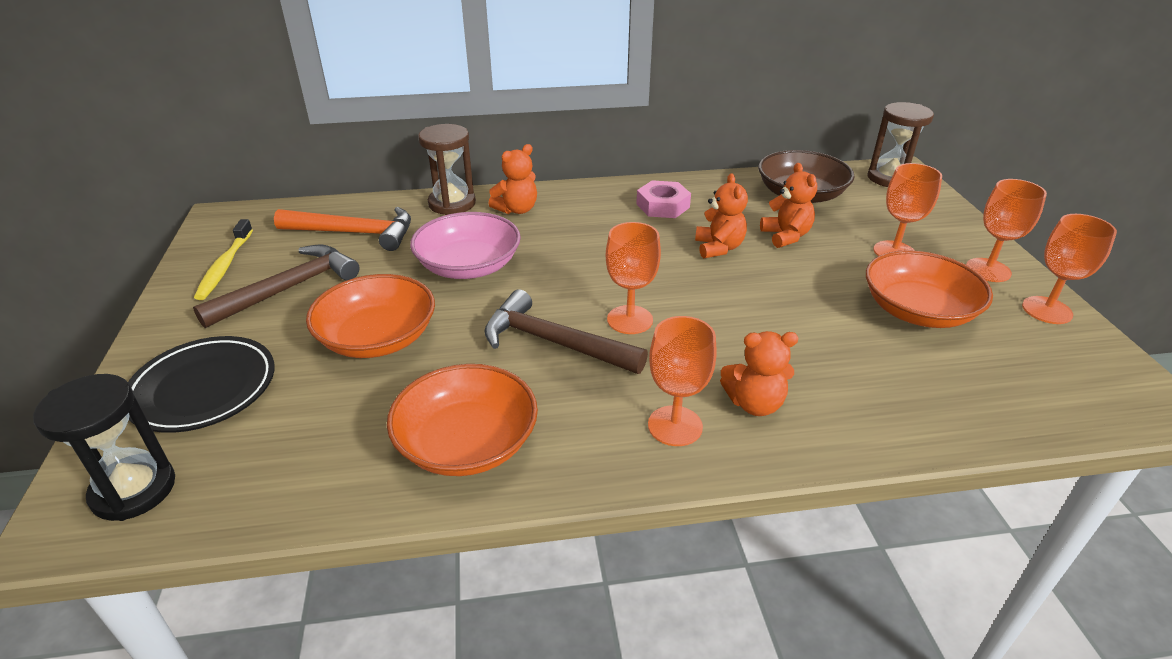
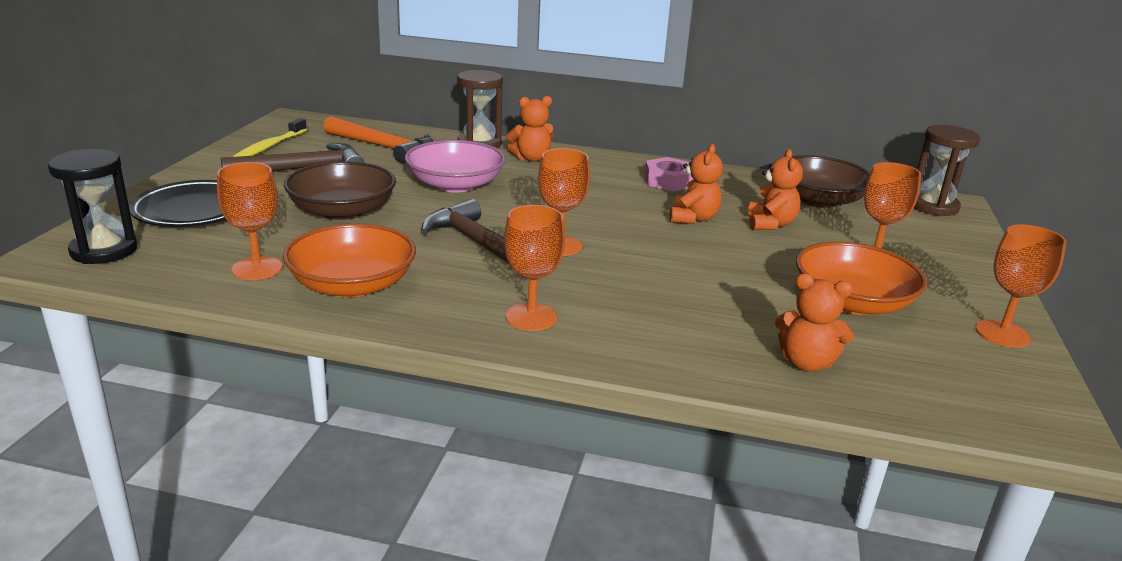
camera: 20 degrees right, 10 degrees down
(377, 338) = (342, 211): orange bowl -> brown bowl
(754, 404) = (617, 322): orange teddy bear -> orange teddy bear (806, 363)
(988, 270) = (967, 292): orange goblet -> orange goblet (257, 268)

